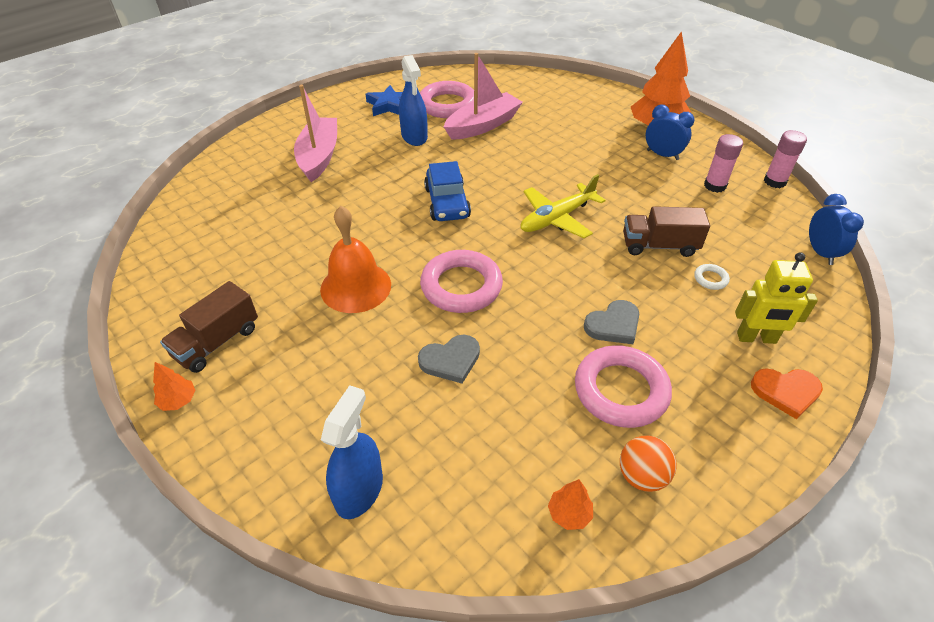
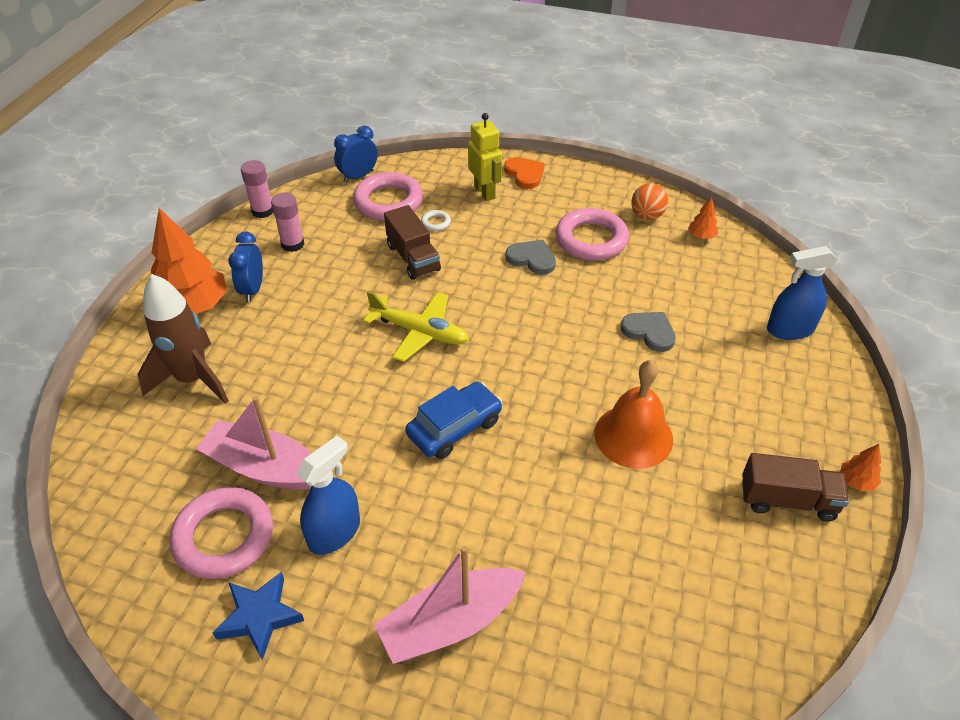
camera: 120 degrees left, 0 degrees up
(461, 286) = (567, 361): pink ring -> pink ring (388, 202)
(580, 116) = (193, 379): none -> brown rocket

